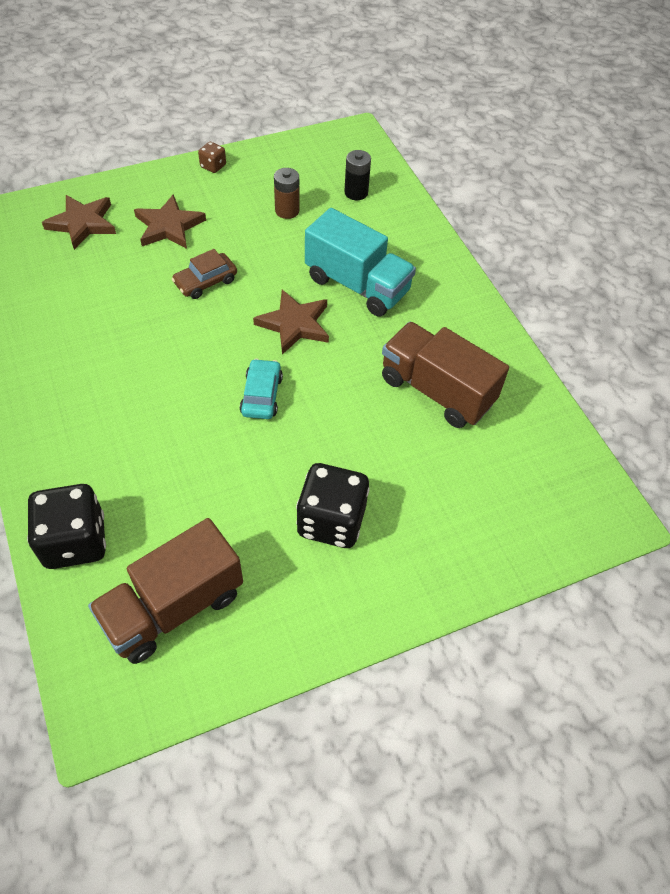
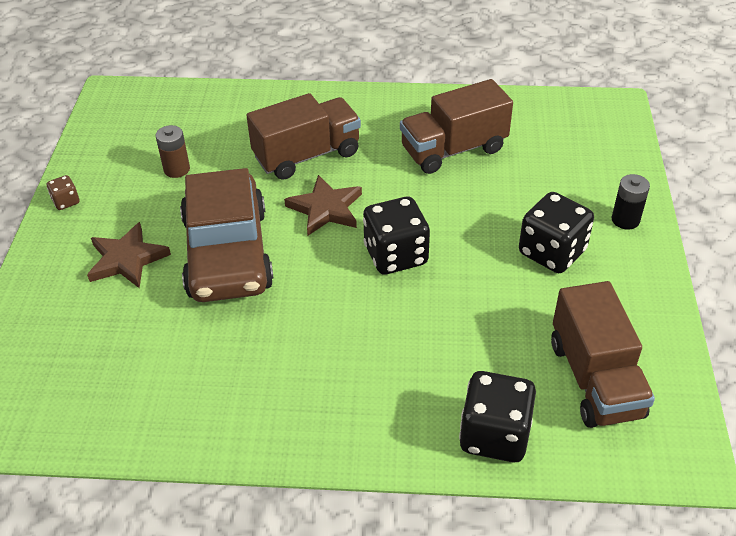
camera: 60 degrees left, 10 degrees down
(83, 223) = (62, 328): brown star -> none
(206, 282) = (228, 253): brown car -> brown car, size x2.35
(261, 395) = (395, 255): turquoise car -> black dice
(356, 192) = (191, 119): black battery -> black battery (625, 220)
(357, 285) = (307, 155): turquoise truck -> brown truck

